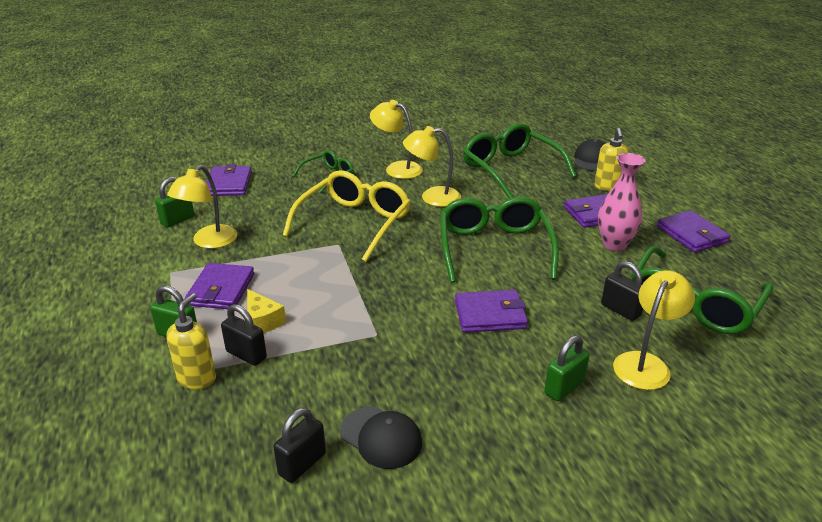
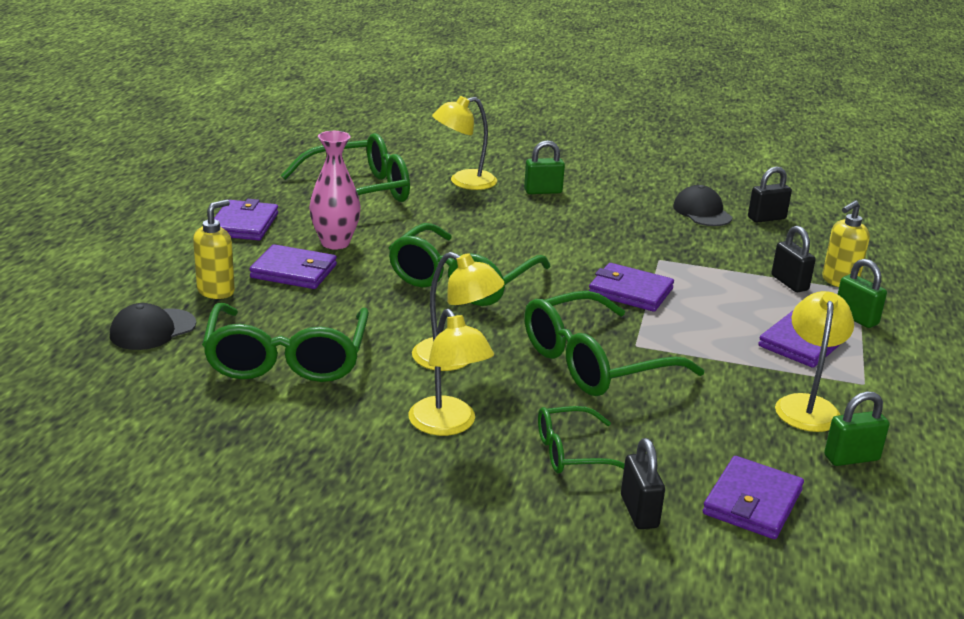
camera: 150 degrees left, 5 degrees down
(209, 242) = (807, 405): yellow lamp -> yellow lamp turned 45 degrees counterclockwise
(262, 321) = (764, 301): yellow cheese -> none
(354, 223) = (595, 362): yellow glasses -> green glasses
(490, 314) = (542, 239): purple wallet -> purple wallet (630, 291)
(620, 310) = (425, 207): black padlock -> black padlock (639, 511)

